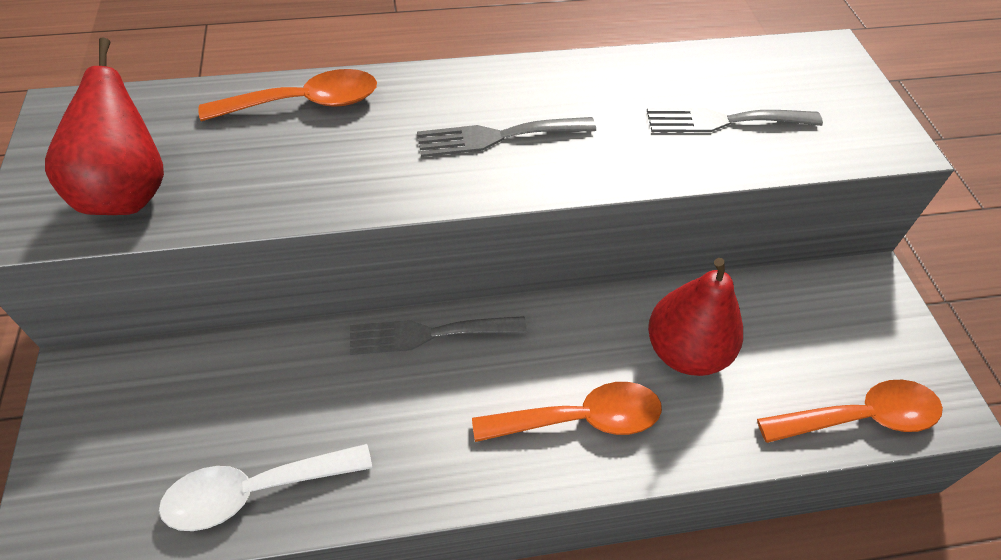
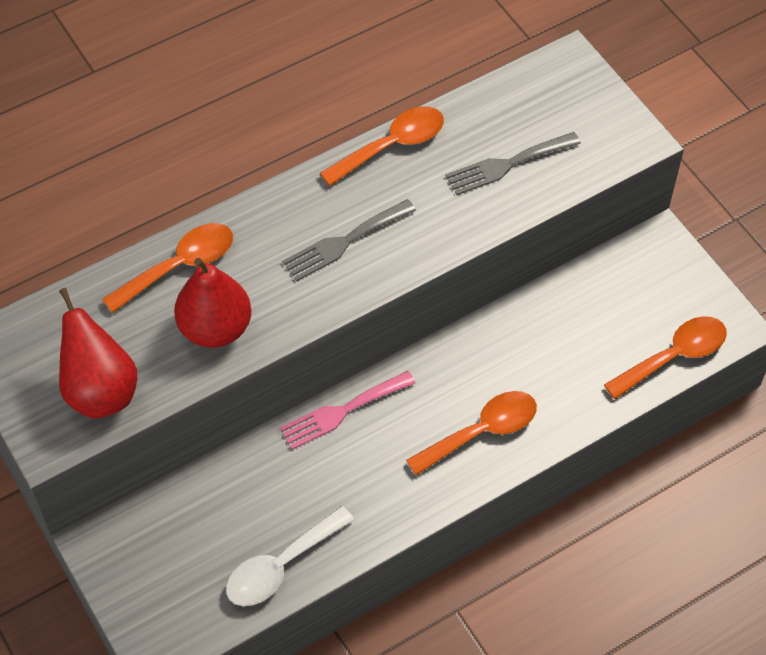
camera: 20 degrees left, 5 degrees up
(428, 334) = (342, 412): grey fork -> pink fork
(598, 67) = (391, 146): none -> orange spoon
(685, 351) = (537, 353): red pear -> red pear (215, 328)

